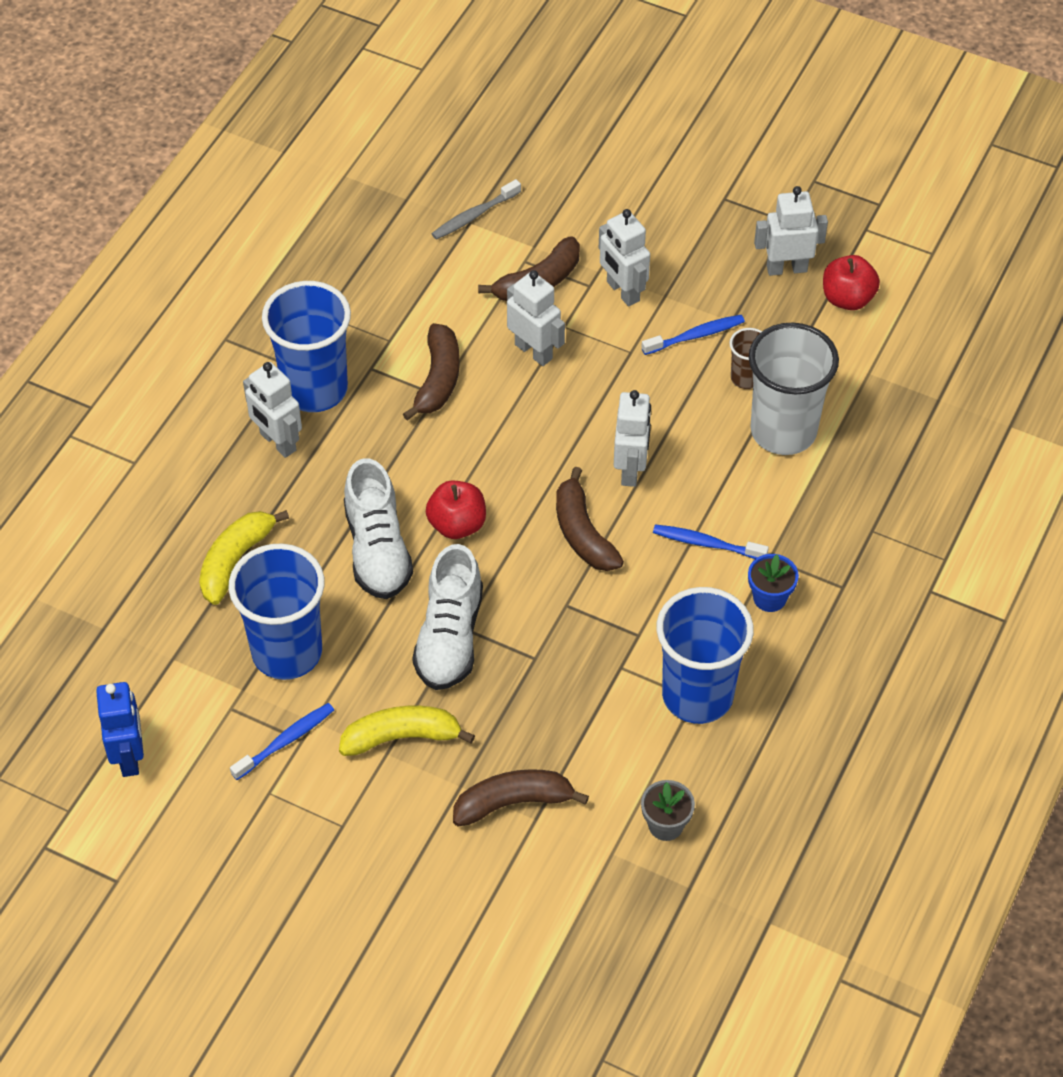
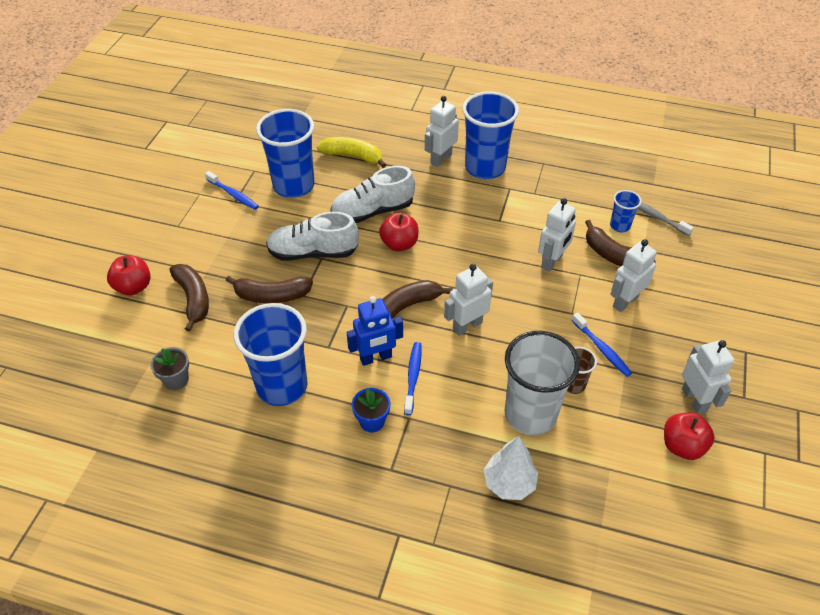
camera: 80 degrees right, 5 degrees down
(129, 756) = (221, 140): blue robot -> blue robot (376, 358)
(402, 737) = (239, 242): yellow banana -> none
(438, 379) = (511, 219): brown banana -> brown banana (271, 296)
(470, 887) = (133, 287): none -> red apple
(482, 259) = (620, 226): none -> blue cup
(630, 469) = (467, 325): white robot -> white robot turned 150 degrees clockwise
(876, 472) = (509, 483): none -> white tree

